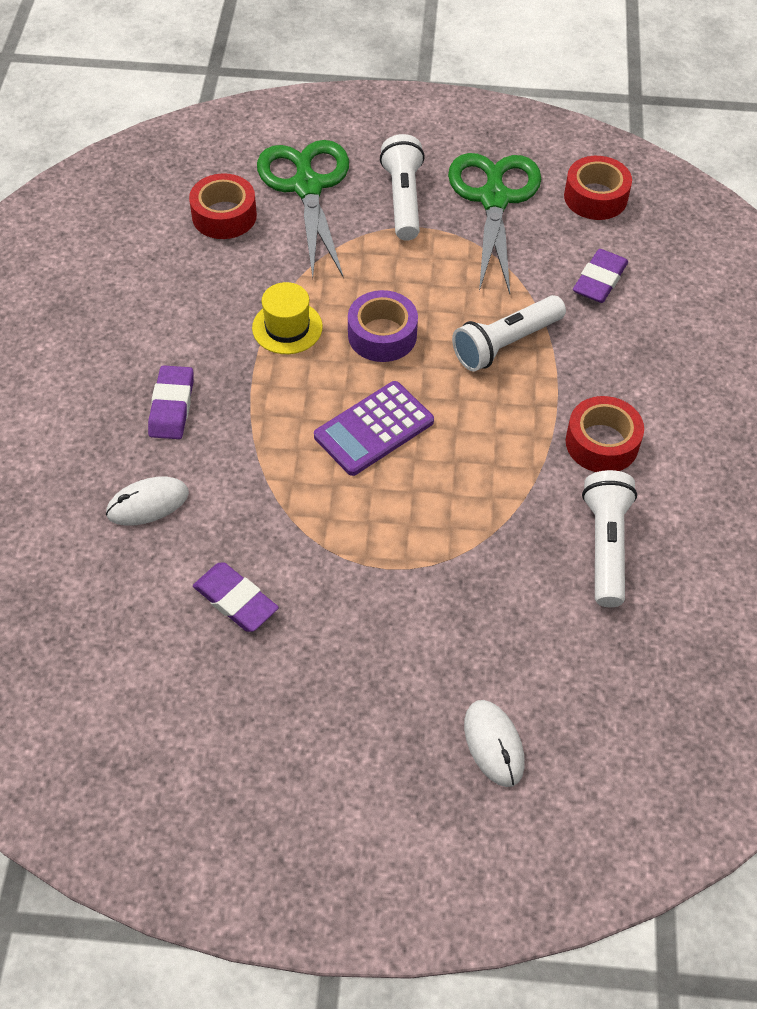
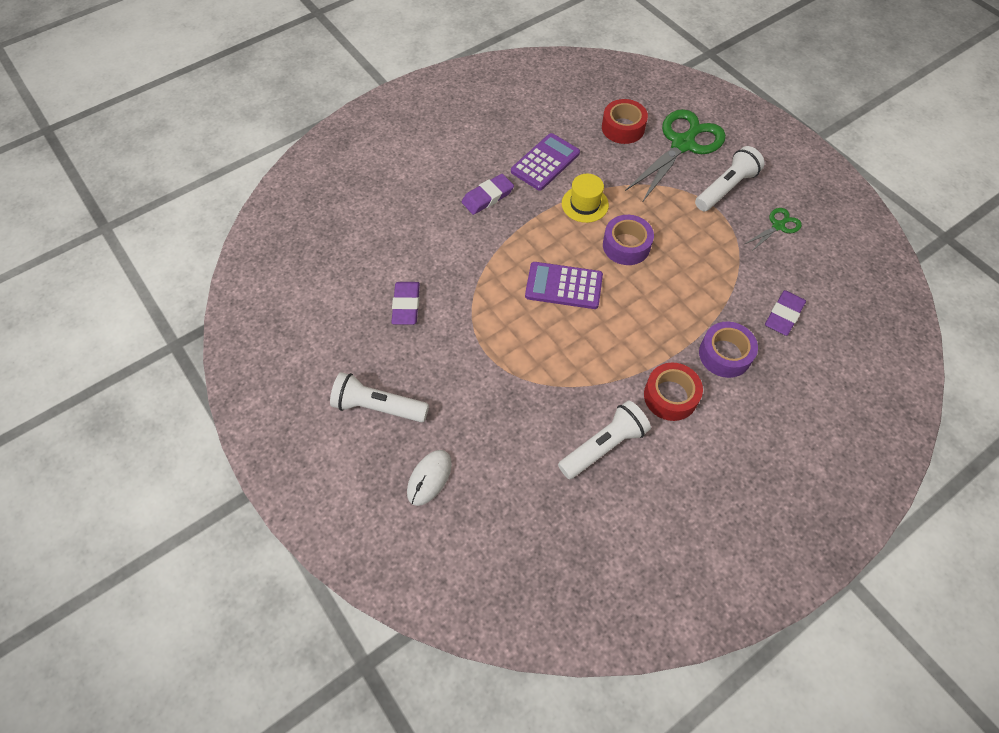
camera: 50 degrees right, 5 degrees up
(148, 503) = (424, 230): white mouse -> none
(188, 317) = (545, 162): none -> purple calculator
(494, 199) = (778, 226): green scissors -> green scissors, size x0.48
(505, 344) = (685, 303): white flashlight -> white flashlight (378, 406)
(595, 197) = (842, 270): red tape -> none
(597, 361) = (725, 354): none -> purple tape
(599, 280) = (783, 315): purple eraser -> purple eraser turned 45 degrees counterclockwise

